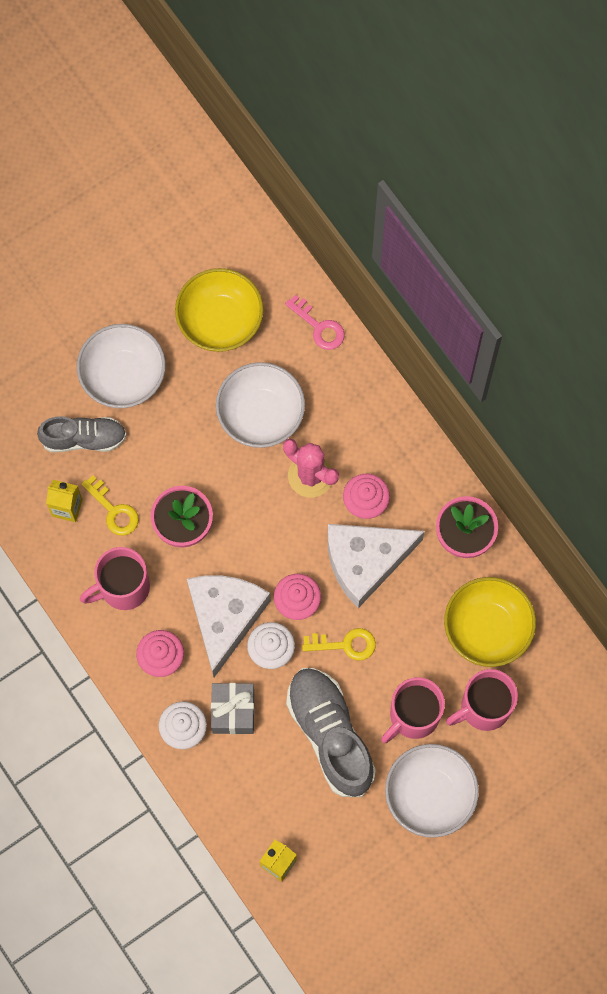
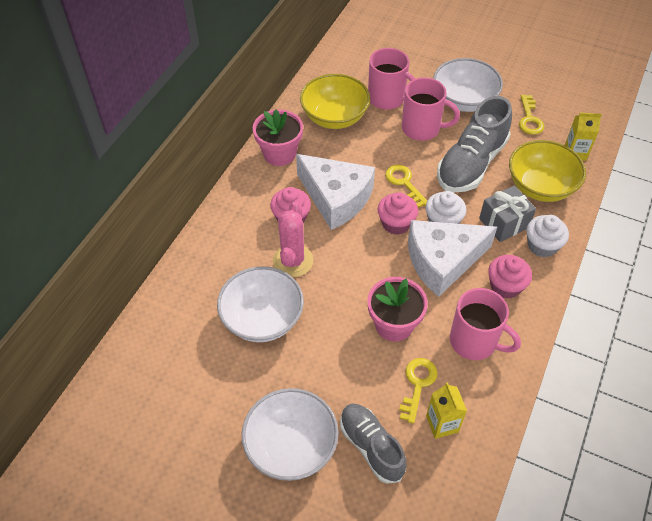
camera: 120 degrees left, 20 degrees down
(220, 321) = (192, 393): yellow bowl -> yellow bowl (540, 186)
(319, 327) = (158, 315): pink key -> none
(357, 851) = (529, 119): none -> yellow key

